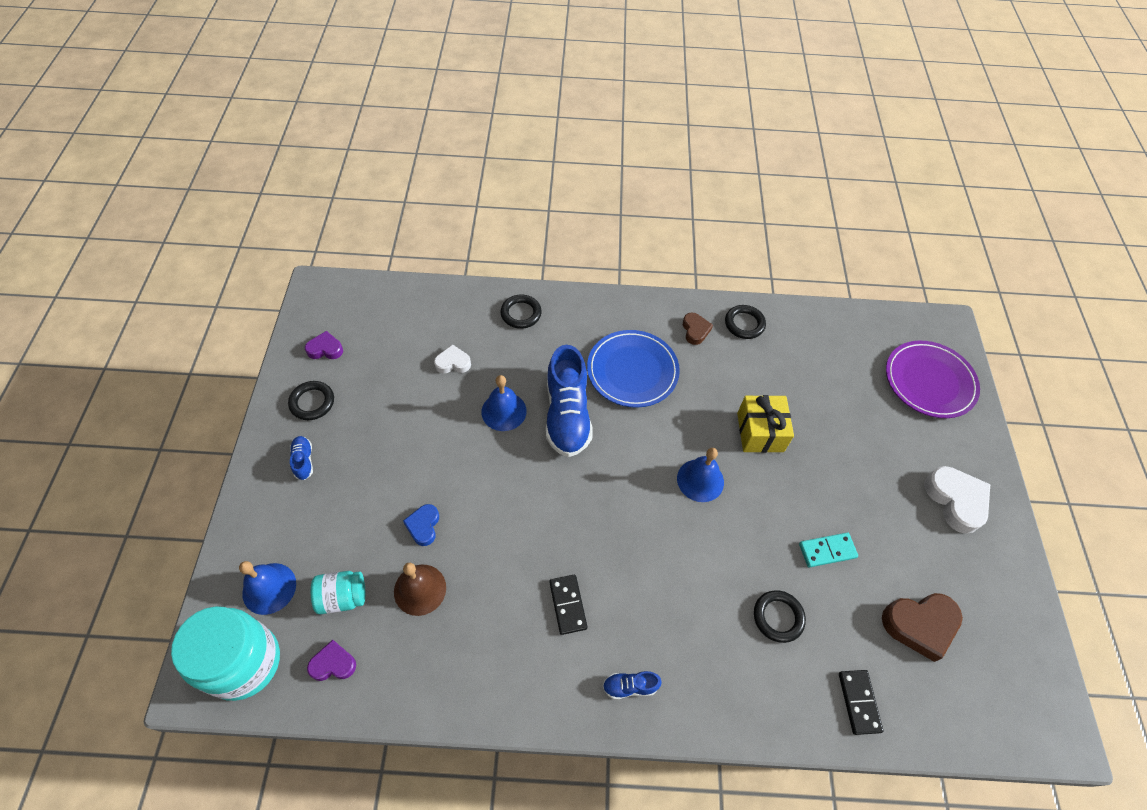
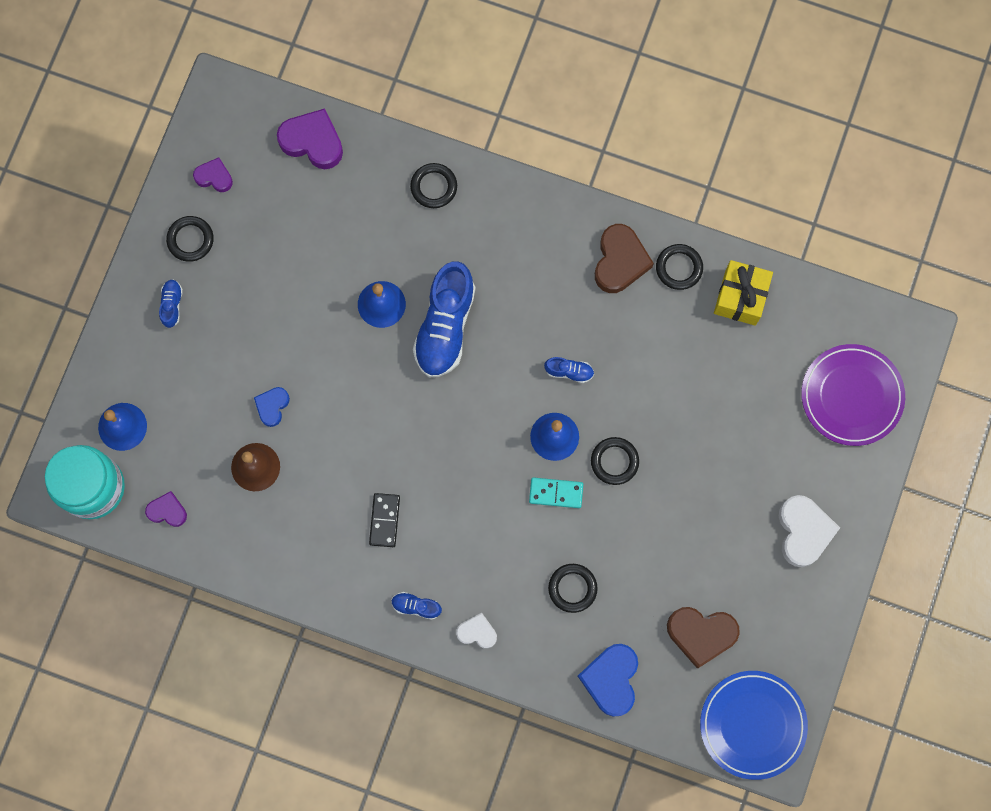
camera: 20 degrees right, 20 degrees up
(342, 597) = (185, 454): turquoise jar -> none
(407, 305) = (312, 141): none -> purple heart
(453, 363) = (344, 231): white heart -> white heart (477, 632)
(632, 371) = (531, 293): blue plate -> blue plate (752, 725)
(690, 423) = (569, 371): none -> blue shoe
(695, 330) = (620, 261): brown heart -> brown heart, size x1.73
(760, 432) = (638, 402): yellow gift -> yellow gift (740, 297)
(763, 487) = (614, 461): none -> black ring
(827, 550) = (648, 542): turquoise domino -> turquoise domino (556, 493)
(858, 702) = (611, 679): black domino -> blue heart

